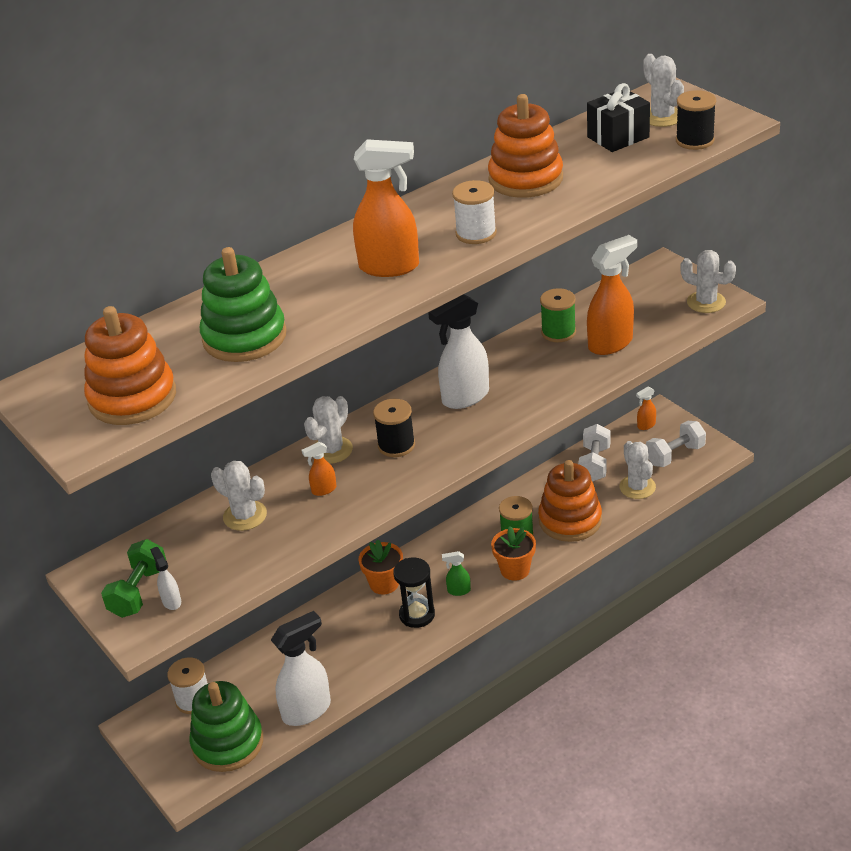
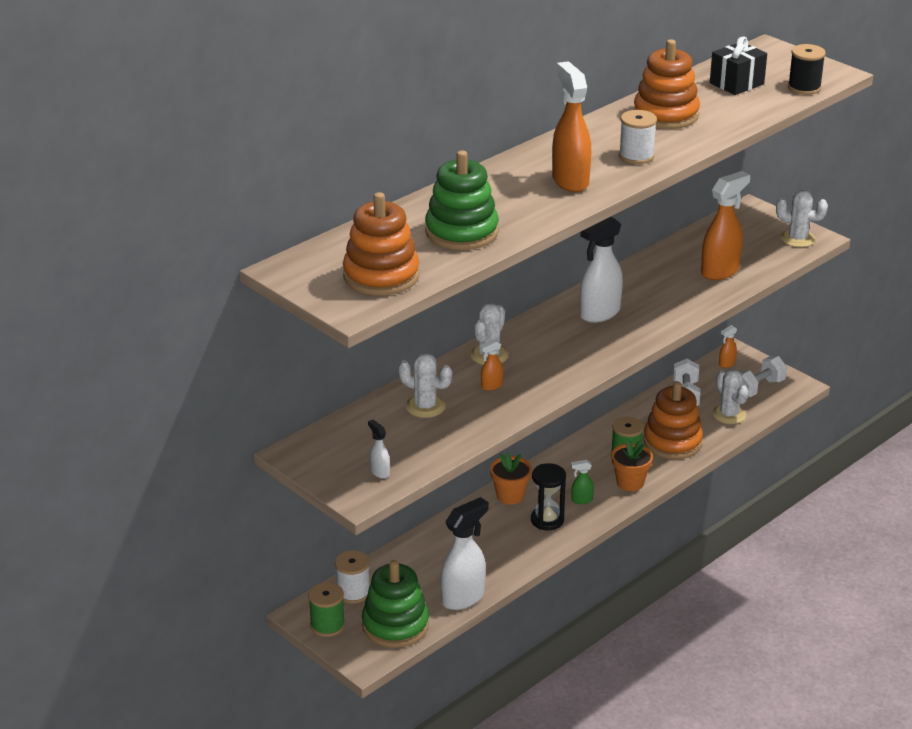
camera: 10 degrees left, 5 degrees down
(139, 592) = (347, 465): green dumbbell -> none
(390, 267) = (570, 180): orange spray bottle -> orange spray bottle turned 105 degrees counterclockwise
(396, 445) = (547, 351): black spool -> none
(558, 332) = (670, 262): green spool -> green spool (327, 625)
(662, 117) = (770, 68): white cactus -> none

